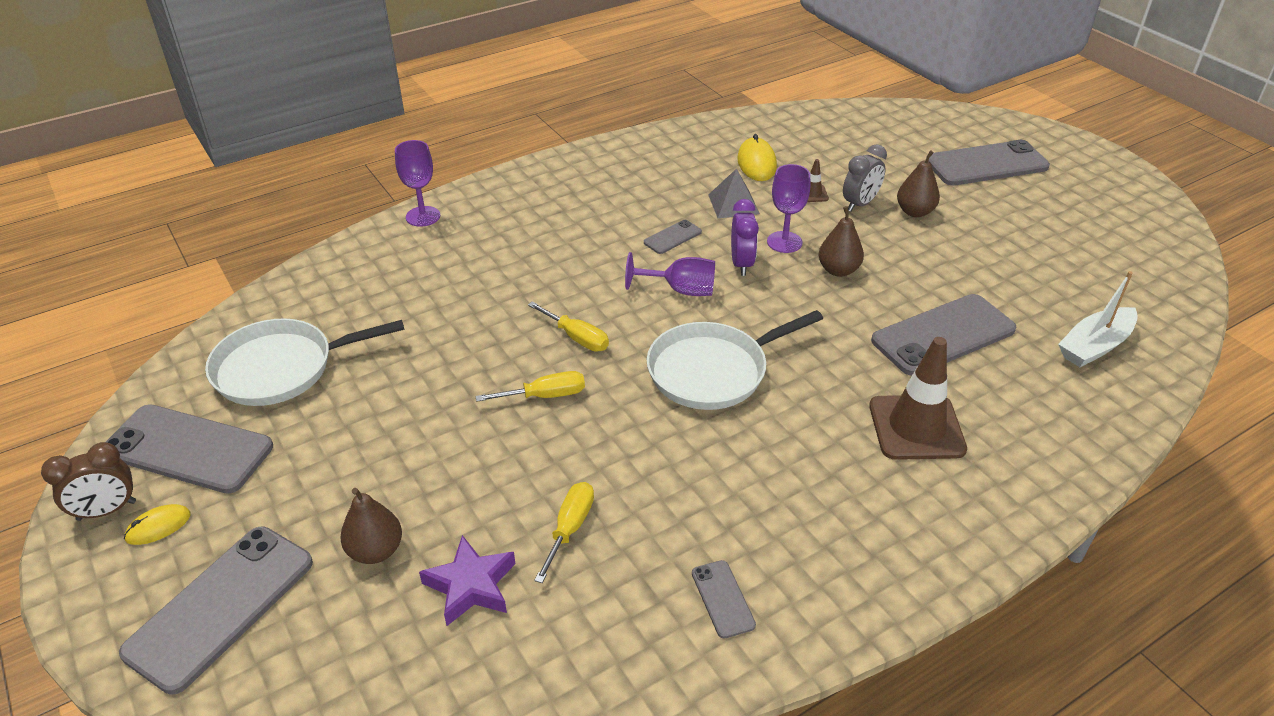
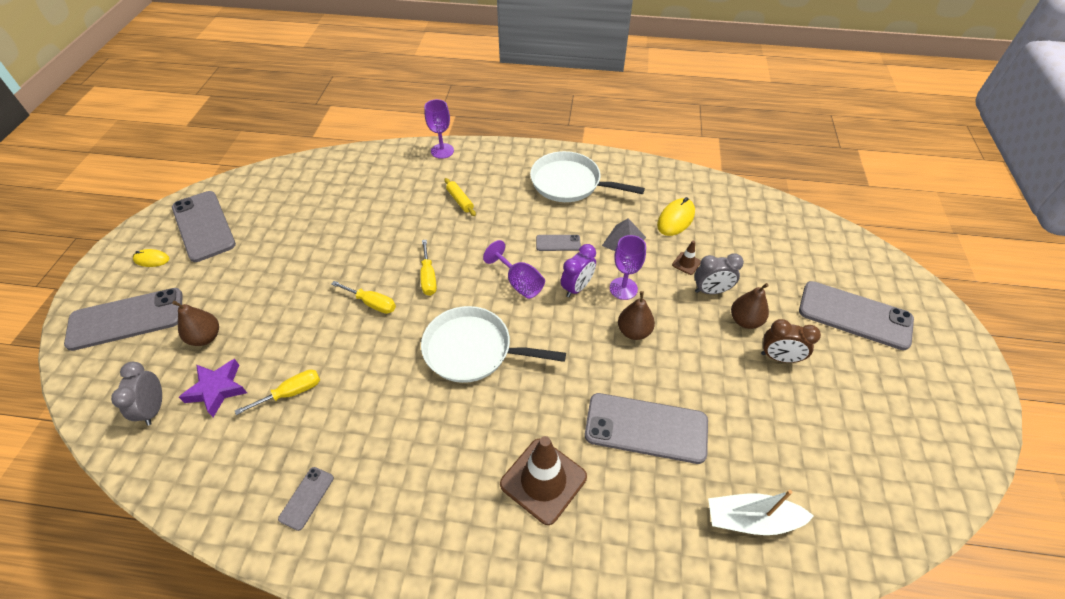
camera: 40 degrees right, 10 degrees up
(107, 511) = (145, 237): brown clock -> brown clock (779, 357)
(280, 368) = (282, 205): white pan -> white pan (569, 183)
(412, 658) = (154, 408): none -> grey clock
(513, 252) = (460, 201): none -> yellow rolling pin

